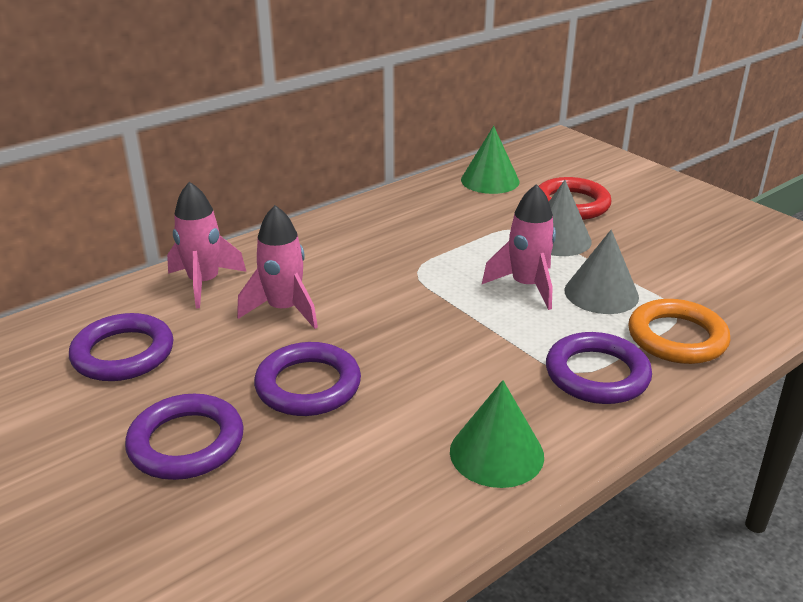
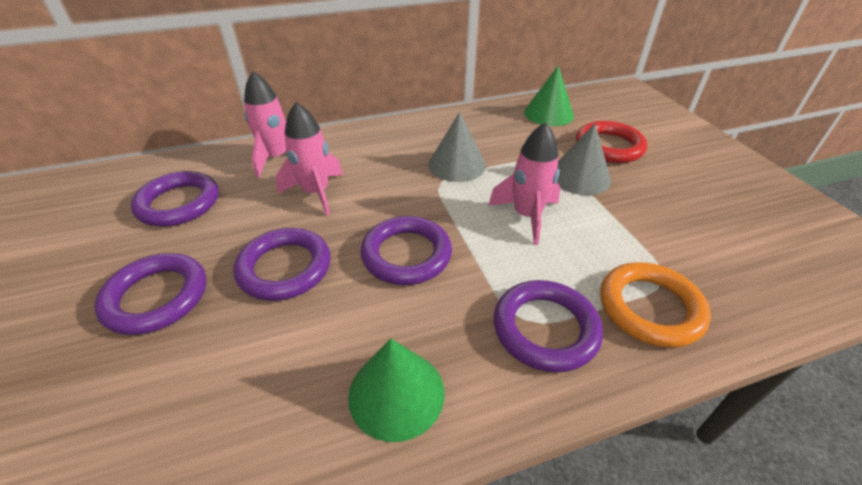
camera: 20 degrees right, 10 degrees up
(428, 345) = (406, 254): none -> purple ring
(601, 293) = (594, 239): grey cone -> grey cone (457, 165)

